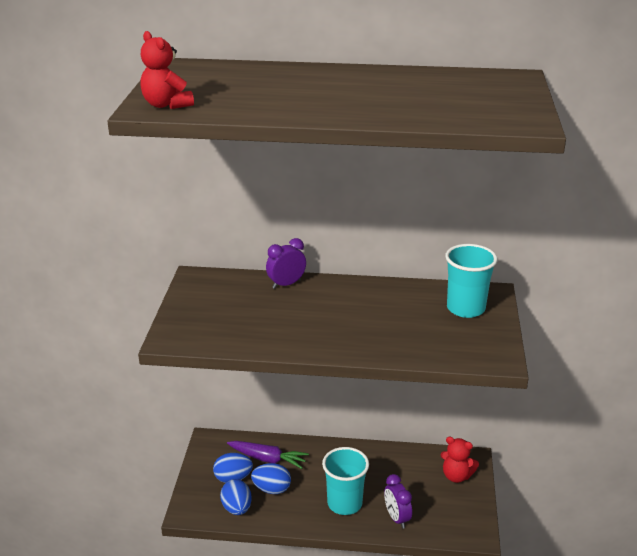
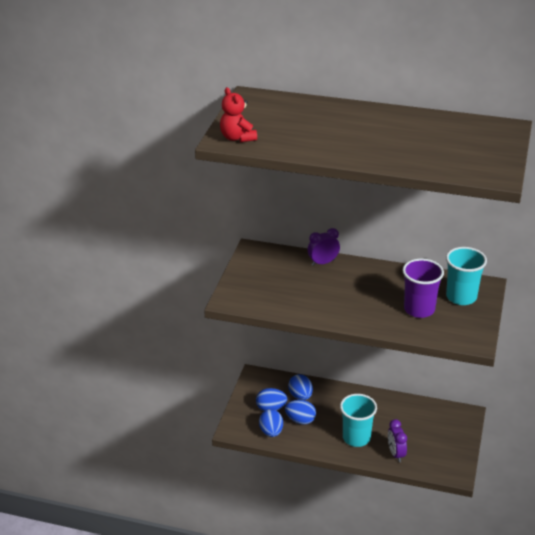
camera: 10 degrees right, 5 degrees up
(268, 459) = (300, 396): purple carrot -> blue egg
(418, 327) = (419, 309): none -> purple cup
(456, 476) = (451, 426): red teddy bear -> none

